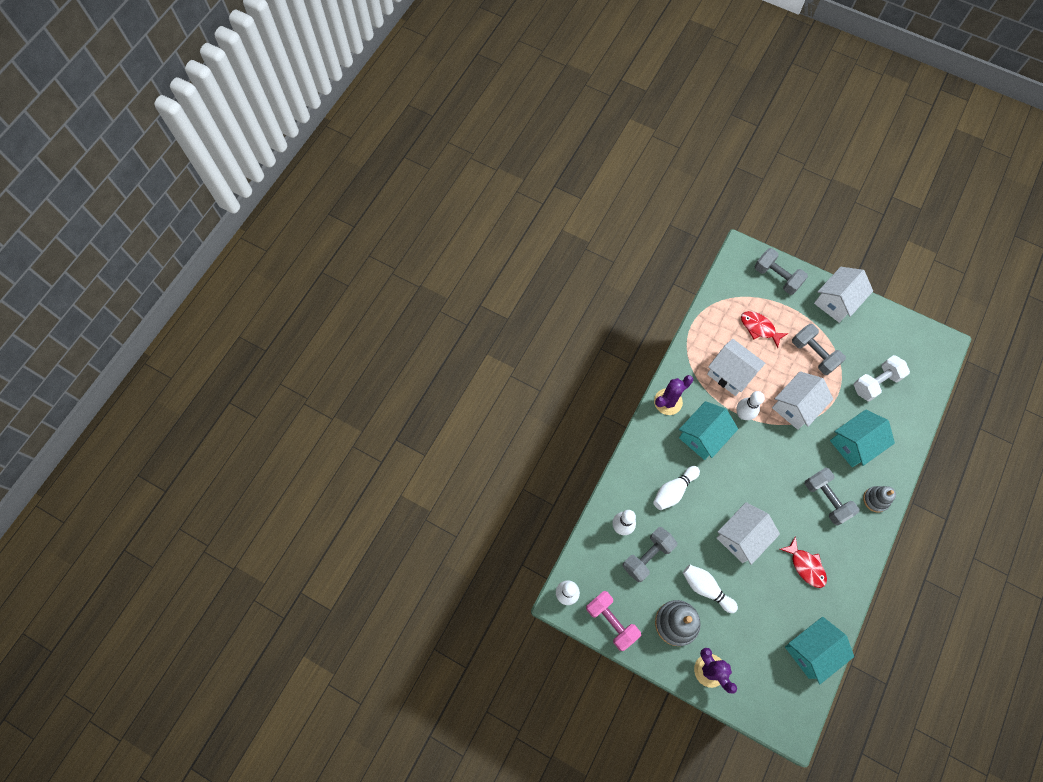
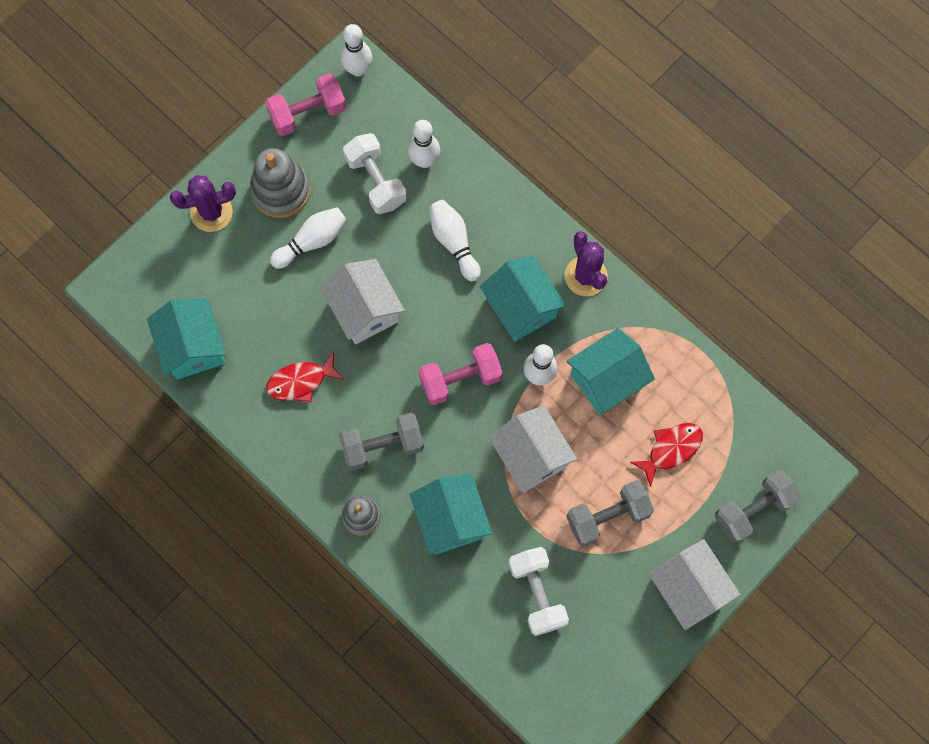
camera: 105 degrees right, 5 degrees up
(647, 556) = (376, 181): grey dumbbell -> white dumbbell
(730, 374) = (606, 379): white house -> turquoise house
(764, 462) = (460, 379): none -> pink dumbbell

